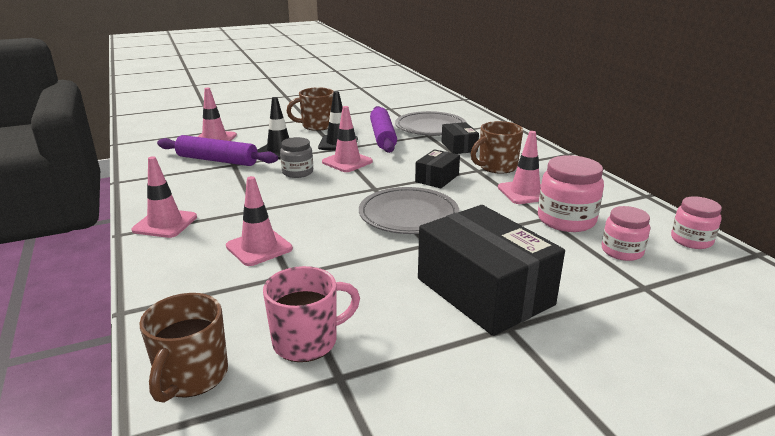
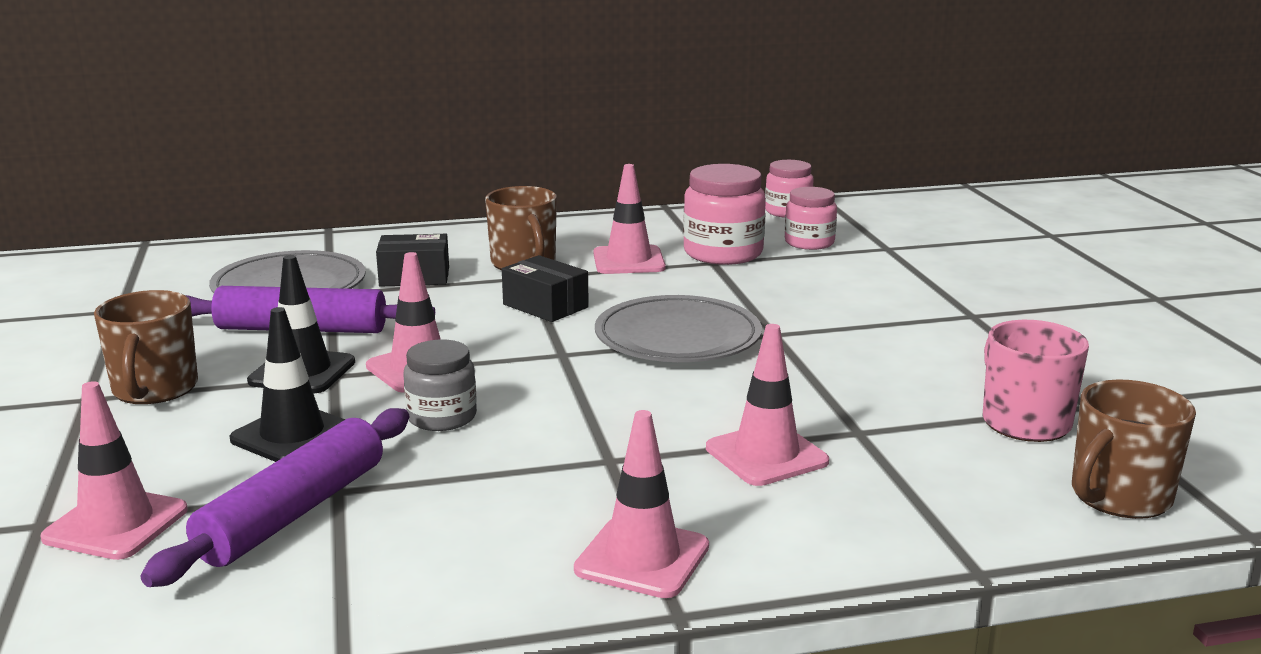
camera: 80 degrees left, 5 degrees down
(192, 376) = (1119, 497): brown mug -> brown mug turned 120 degrees clockwise
(484, 291) = (899, 317): black box -> none

